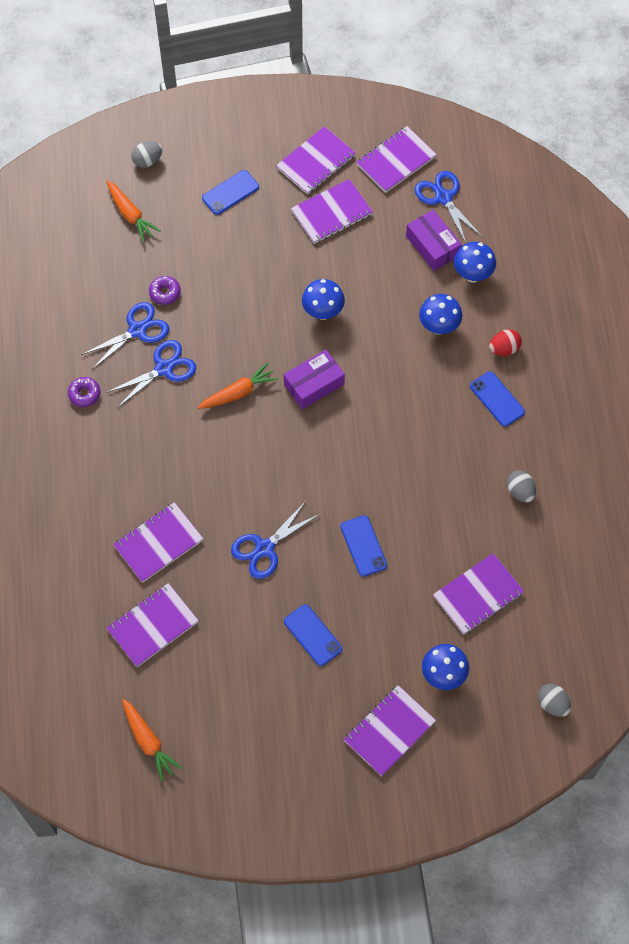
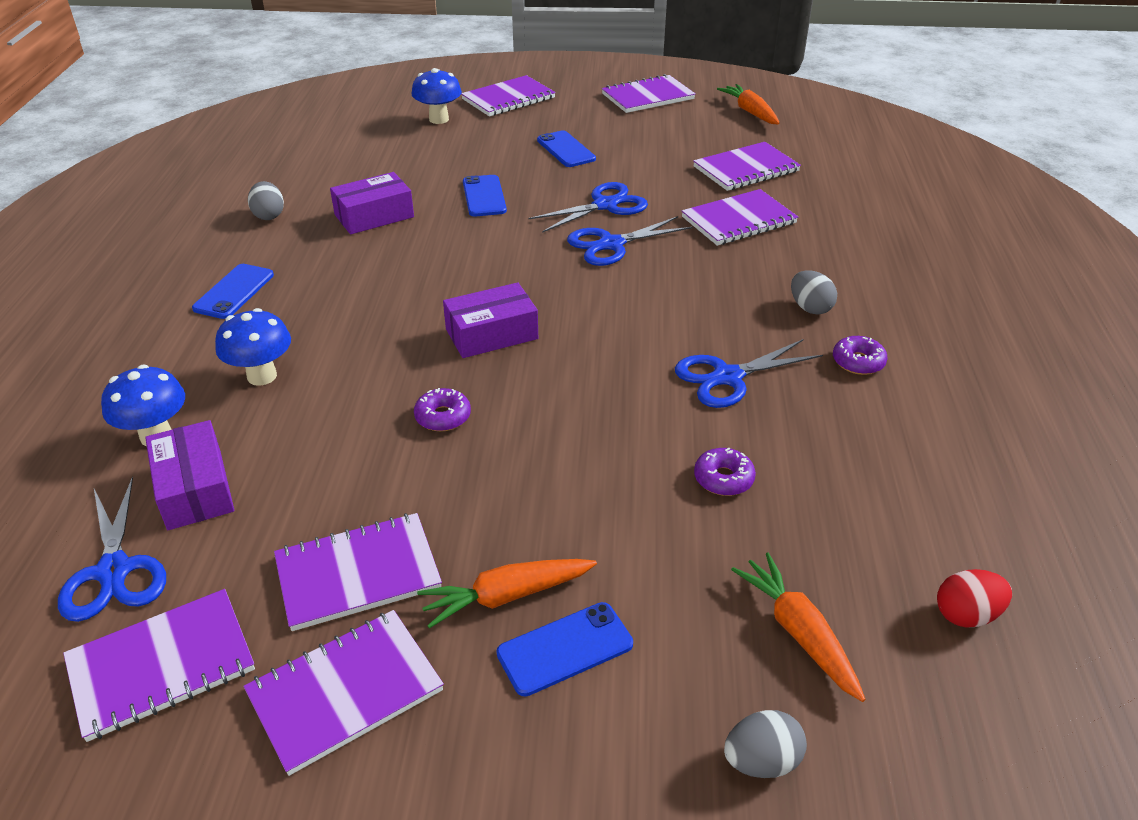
camera: 170 degrees left, 25 degrees down
(137, 330) = (775, 431): blue scissors -> blue scissors (611, 244)
(238, 392) = (610, 338): orange carrot -> orange carrot (506, 596)
(323, 312) = (443, 417): blue mushroom -> purple donut
(439, 504) = (374, 216): none -> purple box
(478, 595) = (372, 156): purple notebook -> purple notebook (648, 97)
(497, 399) = (234, 292): blue phone -> blue phone turned 45 degrees clockwise
(504, 349) = (181, 340): red egg -> red egg (966, 615)
(552, 704) = (342, 98): grey egg -> grey egg (810, 308)

